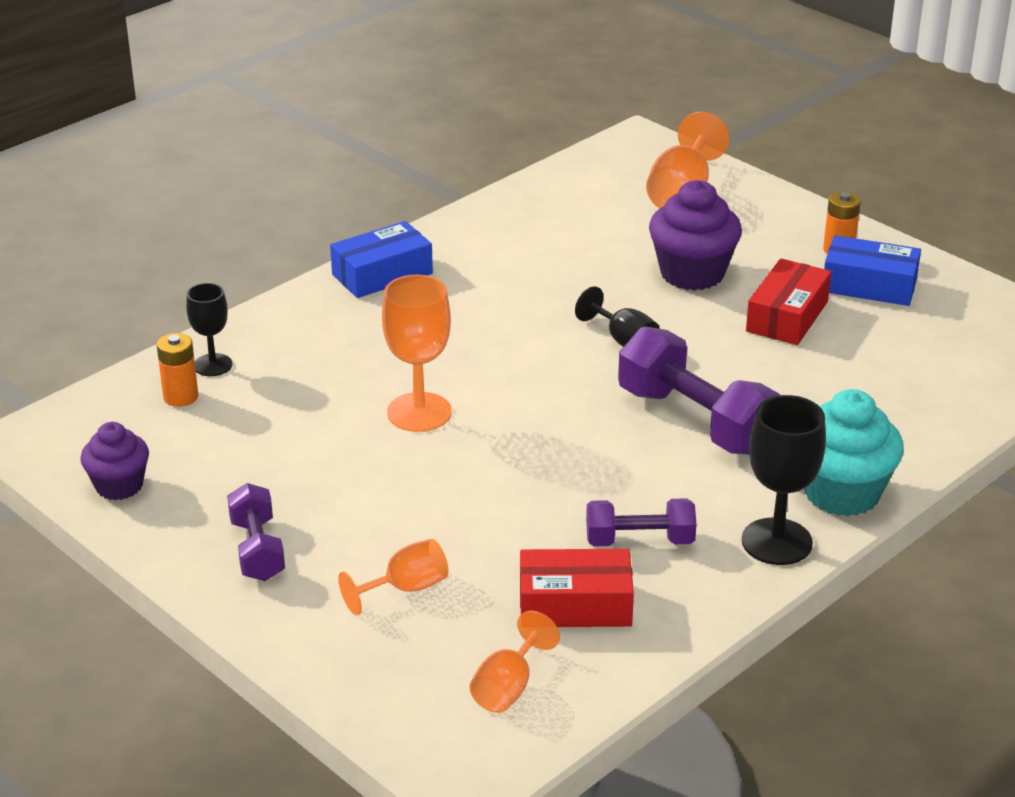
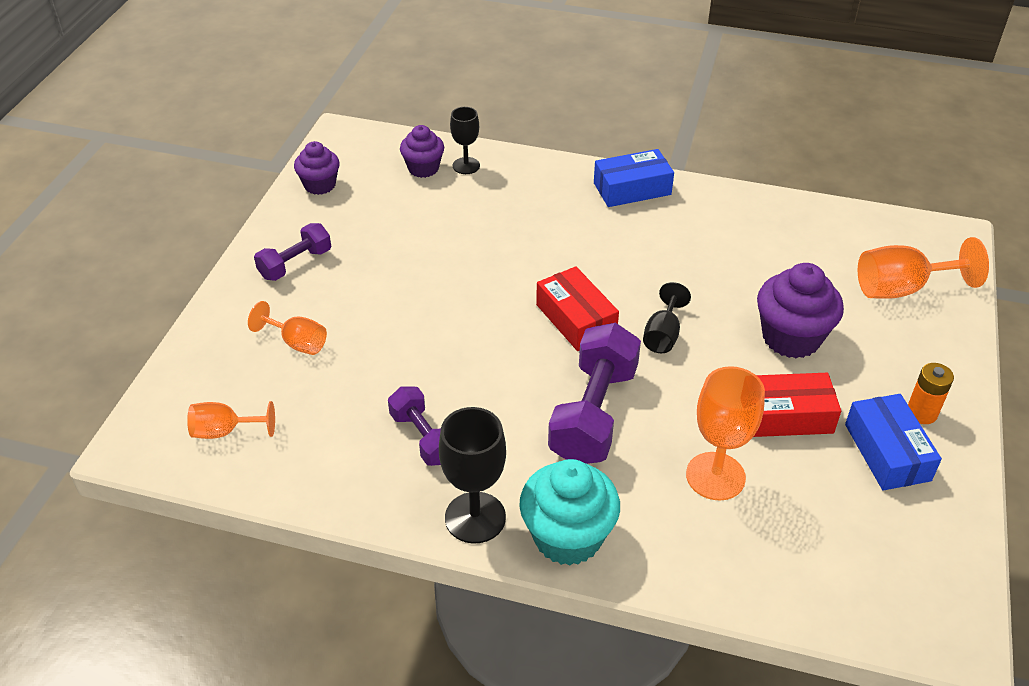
camera: 60 degrees right, 10 degrees up
(181, 397) = (423, 168): orange battery -> purple cupcake
(382, 274) = (632, 189): blue box -> blue box turned 45 degrees counterclockwise
(419, 412) = (488, 271): orange goblet -> orange goblet (715, 476)
(575, 605) = (329, 431): red box -> red box (576, 319)

